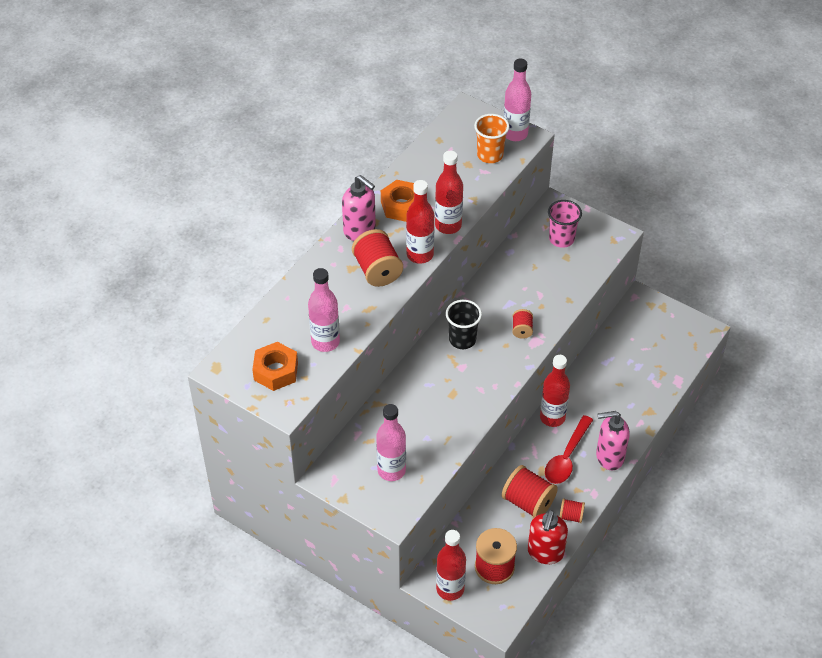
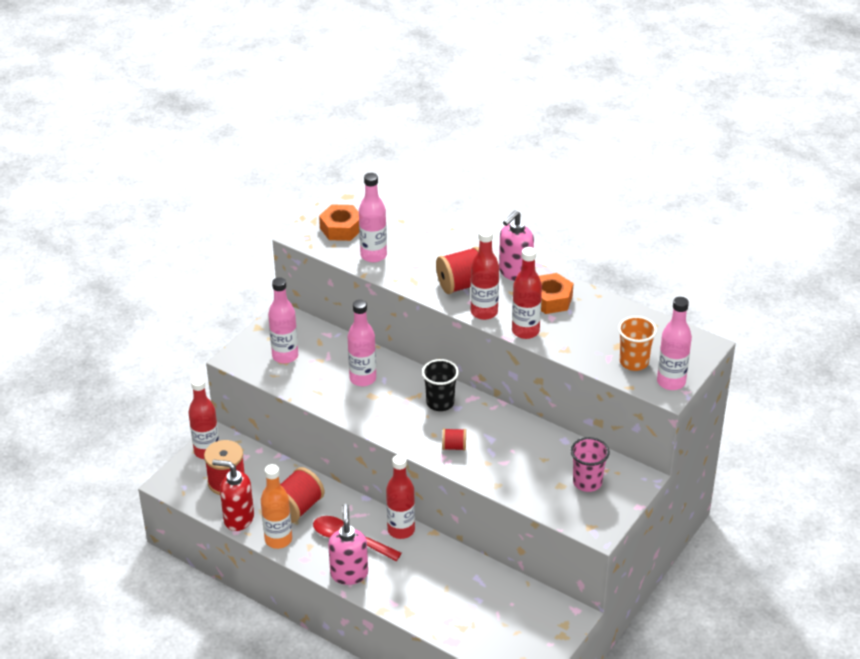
camera: 90 degrees right, 10 degrees down
(427, 402) = (363, 379): none -> pink bottle
(571, 516) = (278, 540): red spool -> orange bottle

